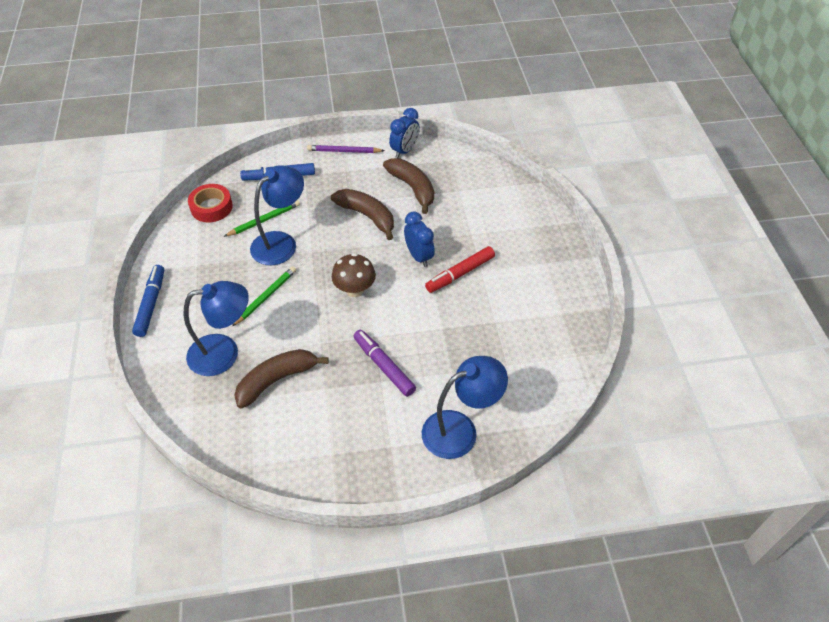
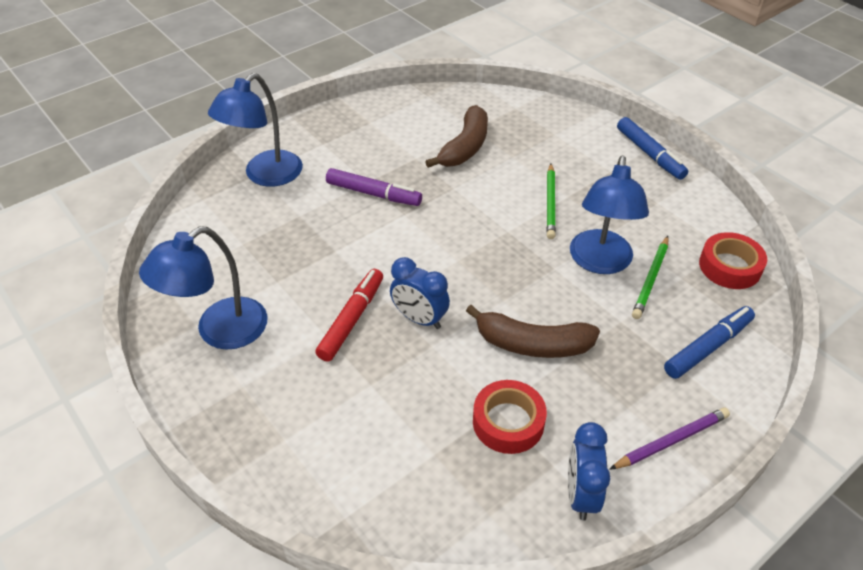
camera: 150 degrees right, 5 degrees down
(224, 353) = (534, 147): blue lamp -> blue lamp (219, 331)
(355, 290) = (464, 248): brown mushroom -> none
(412, 188) = (508, 422): brown banana -> red tape

